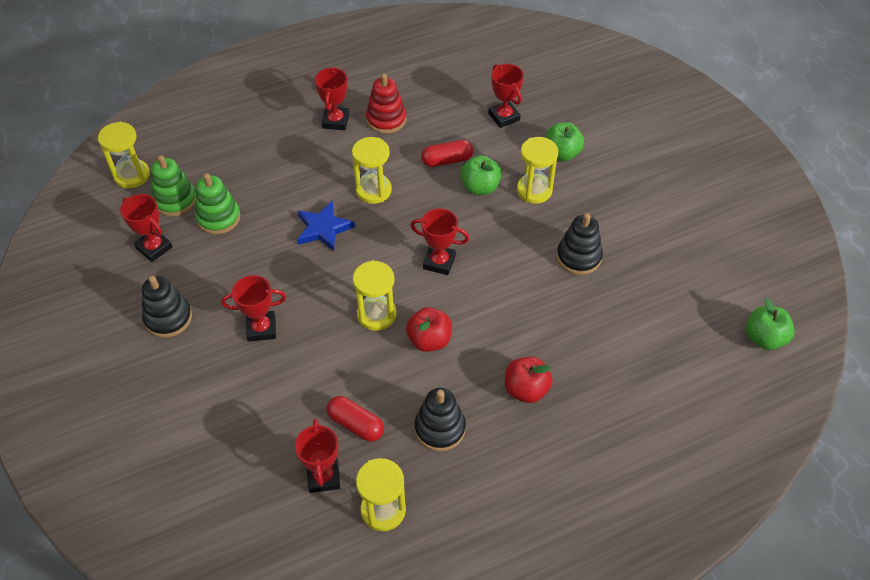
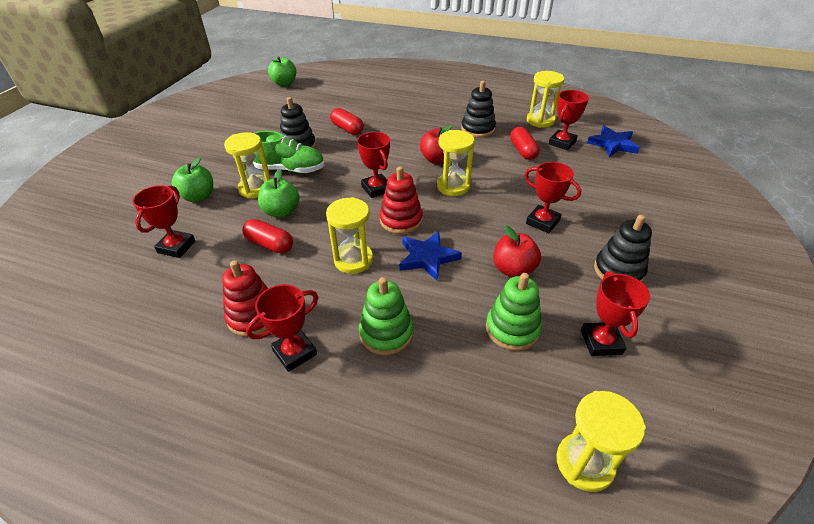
camera: 135 degrees left, 10 degrees down
(175, 200) = (546, 382): green stacking toy -> green stacking toy (386, 333)
(262, 522) = (612, 144): none -> blue star
(380, 246) = (401, 220): none -> red stacking toy
(526, 389) = (415, 120): red apple -> red apple (513, 270)
(540, 227) = (289, 169): none -> green shoe
(572, 316) = (347, 129): none -> red capsule

